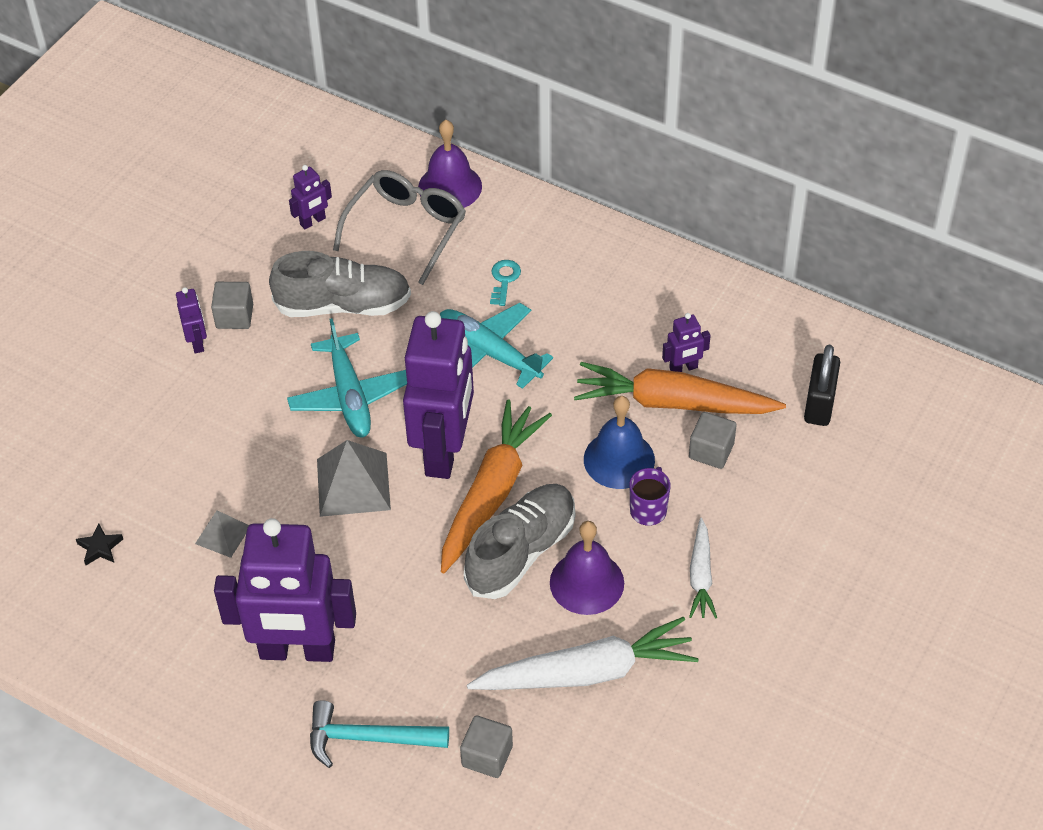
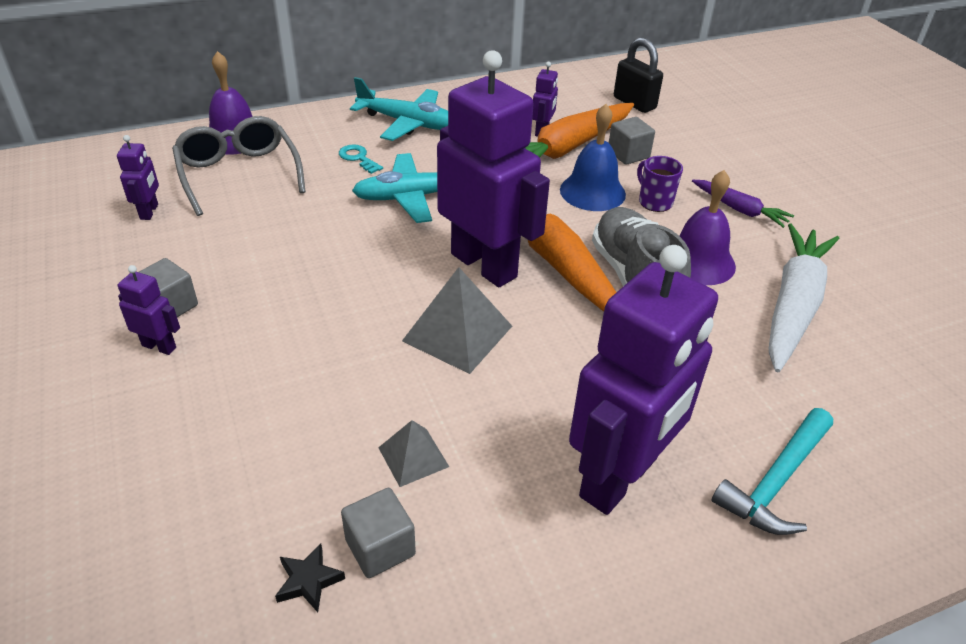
camera: 55 degrees left, 10 degrees down
(343, 305) = (260, 240): grey shoe -> none
(349, 396) = (358, 285): turquoise plane -> turquoise plane (408, 123)
(487, 756) = (850, 408): grey cube -> grey cube (380, 547)
(701, 575) = (739, 209): white carrot -> purple carrot

